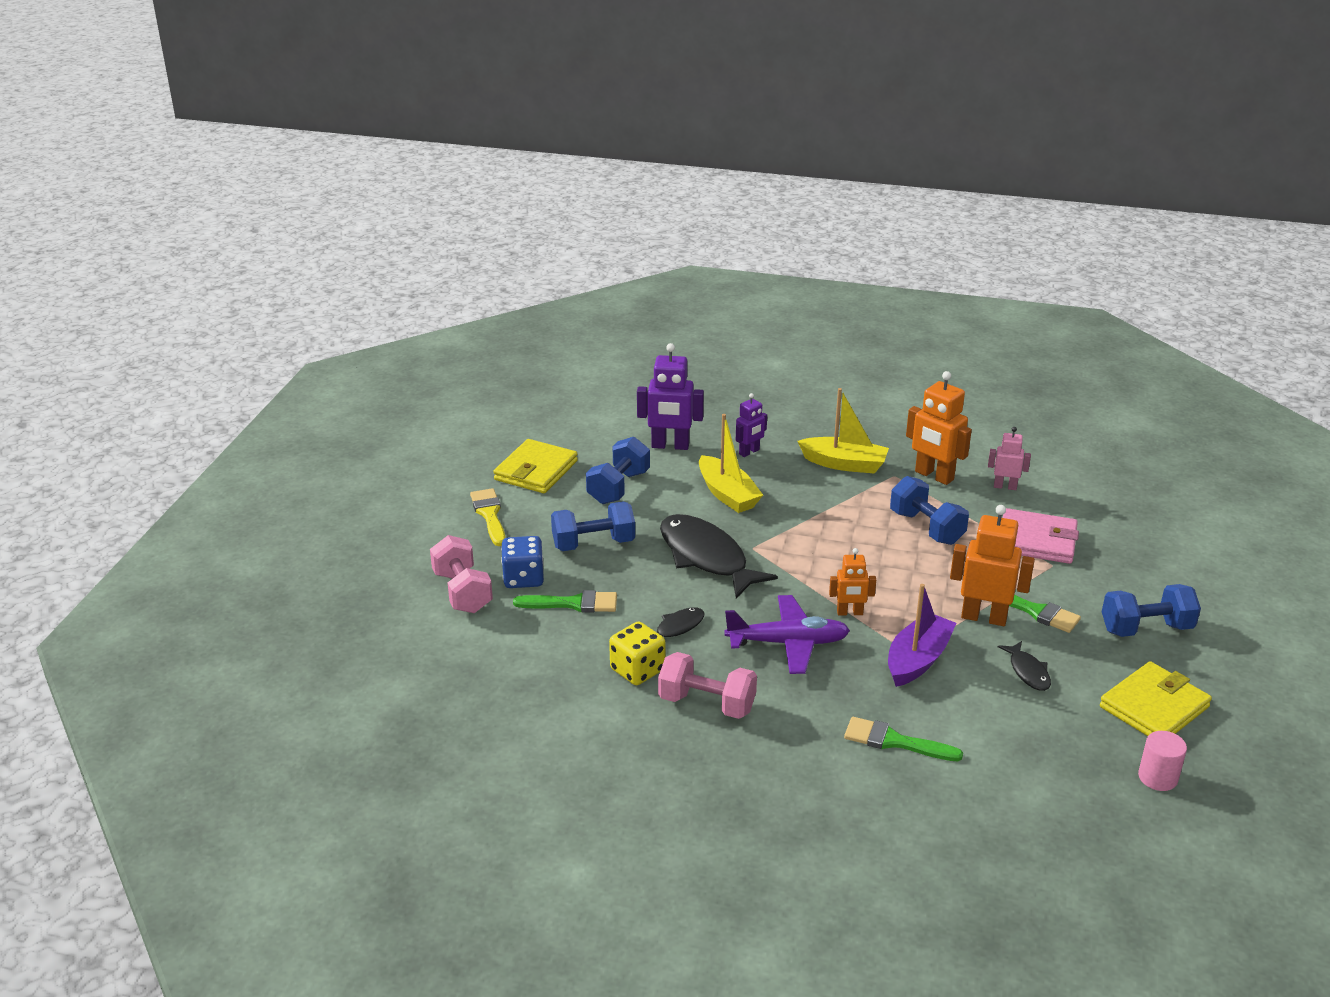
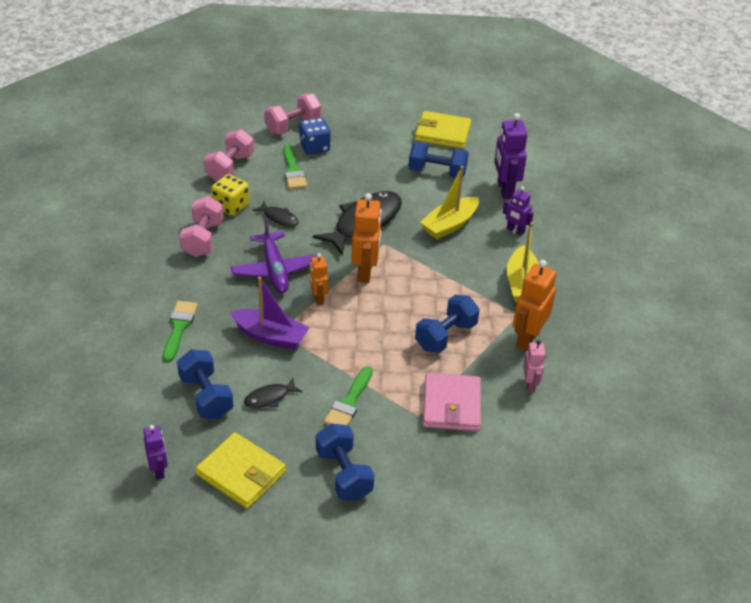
camera: 75 degrees right, 10 degrees up
(489, 515) = (381, 122): yellow brush -> none
(543, 663) = (230, 168): none -> pink dumbbell
(593, 544) = (363, 170): blue dumbbell -> blue dumbbell (206, 396)
(984, 617) = (332, 372): orange robot -> orange robot (365, 272)
(1157, 777) = (158, 470): pink cylinder -> purple robot

